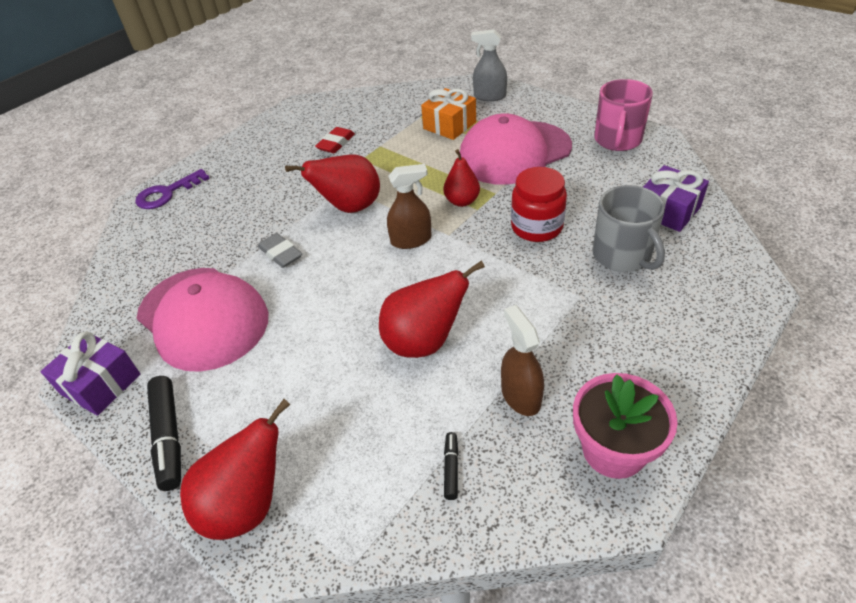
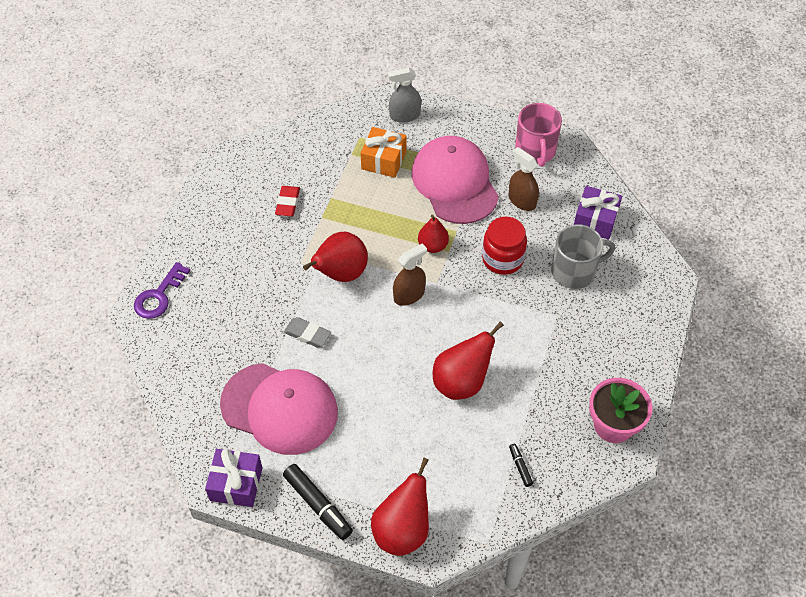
camera: 25 degrees left, 10 degrees up
(514, 153) = (455, 183): pink cap -> pink cap turned 120 degrees clockwise
(520, 396) = (544, 404): brown spray bottle -> brown spray bottle (522, 201)
(622, 255) = (574, 271): grey mug -> grey mug turned 60 degrees counterclockwise

